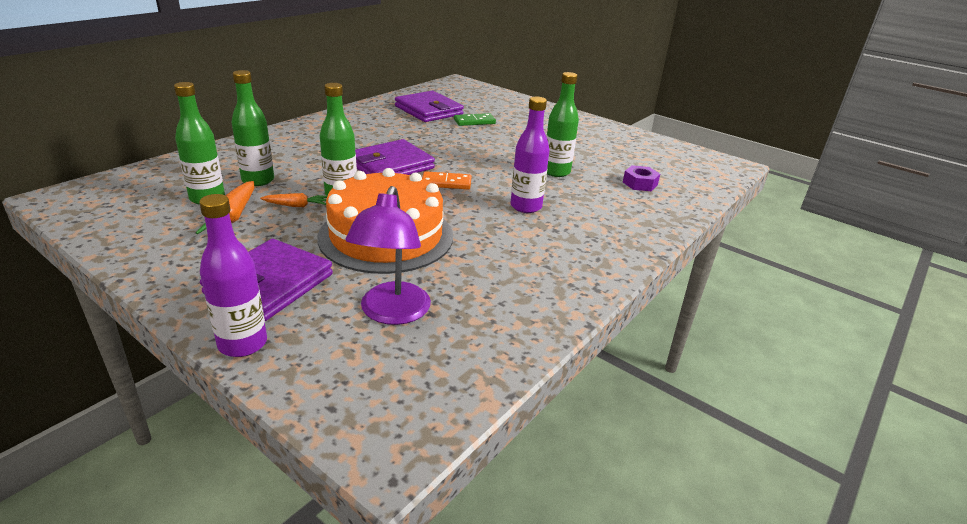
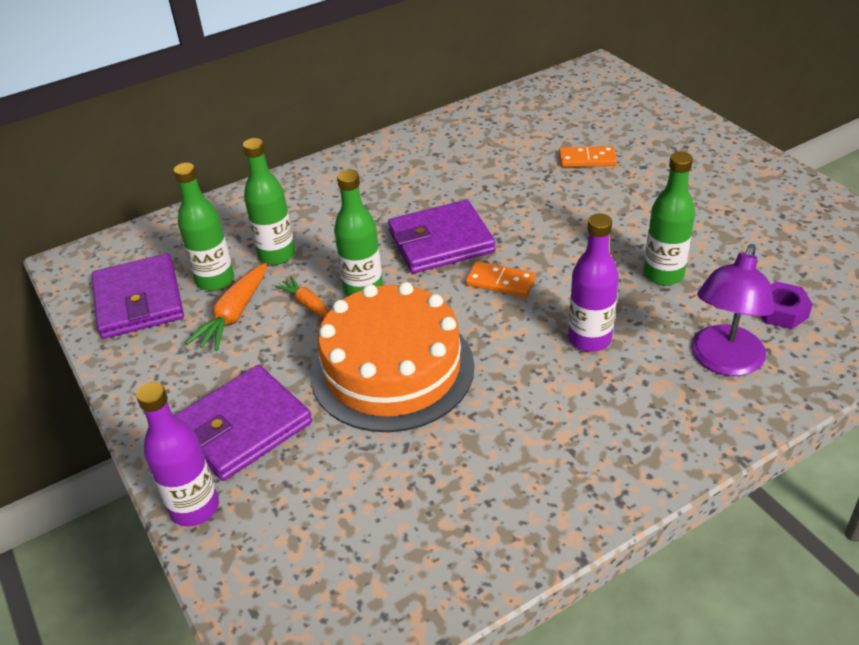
camera: 25 degrees right, 10 degrees up
(297, 206) = (307, 304): orange carrot -> orange carrot turned 150 degrees counterclockwise
(392, 313) = (356, 494): purple lamp -> purple lamp (723, 361)
(428, 110) = (531, 132): purple wallet -> purple wallet (139, 301)
(474, 121) = (587, 159): green domino -> orange domino

